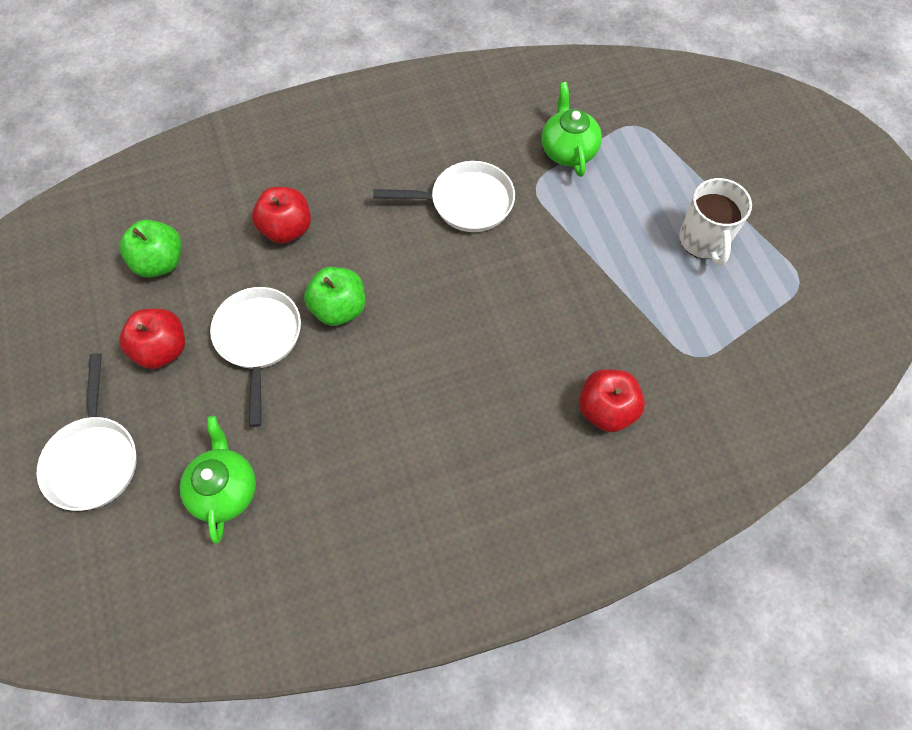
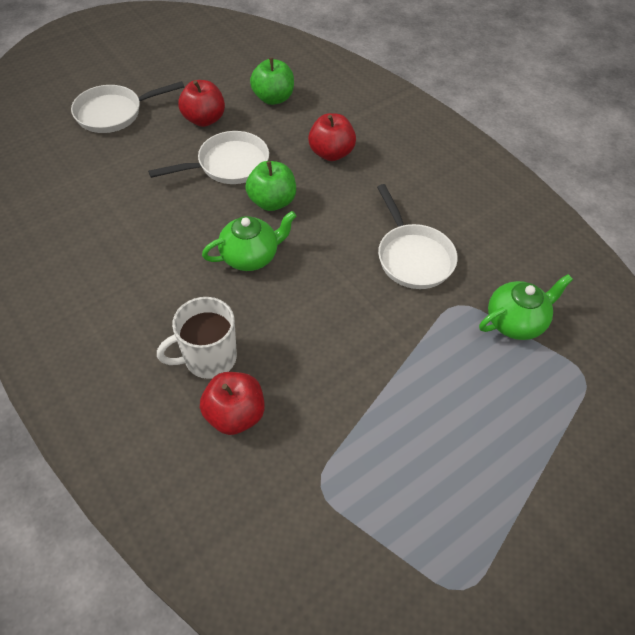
camera: 70 degrees right, 10 degrees down
(225, 490) = (104, 181): green teapot -> green teapot (250, 256)
(703, 241) = (468, 470): white mug -> white mug (209, 358)

